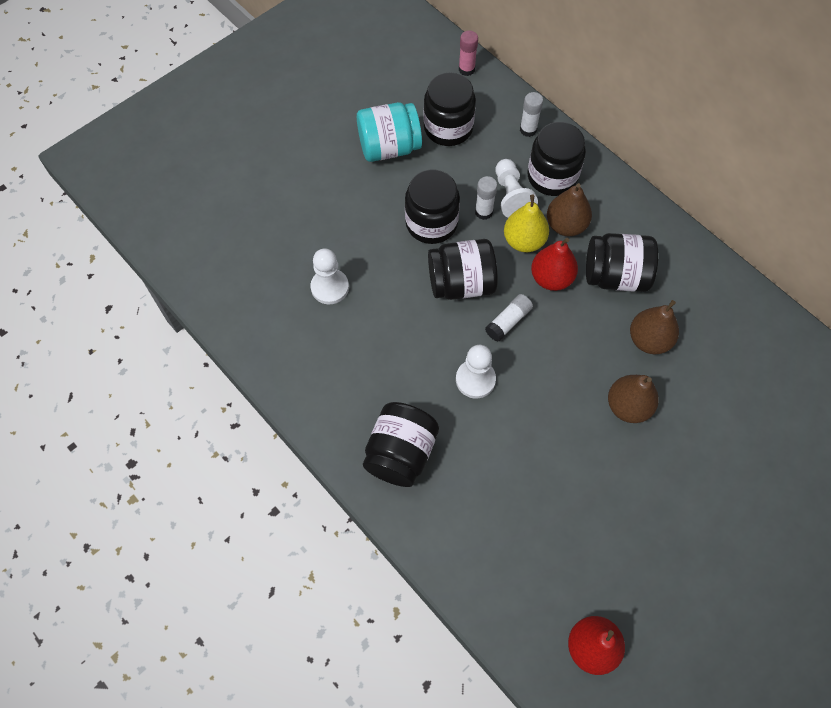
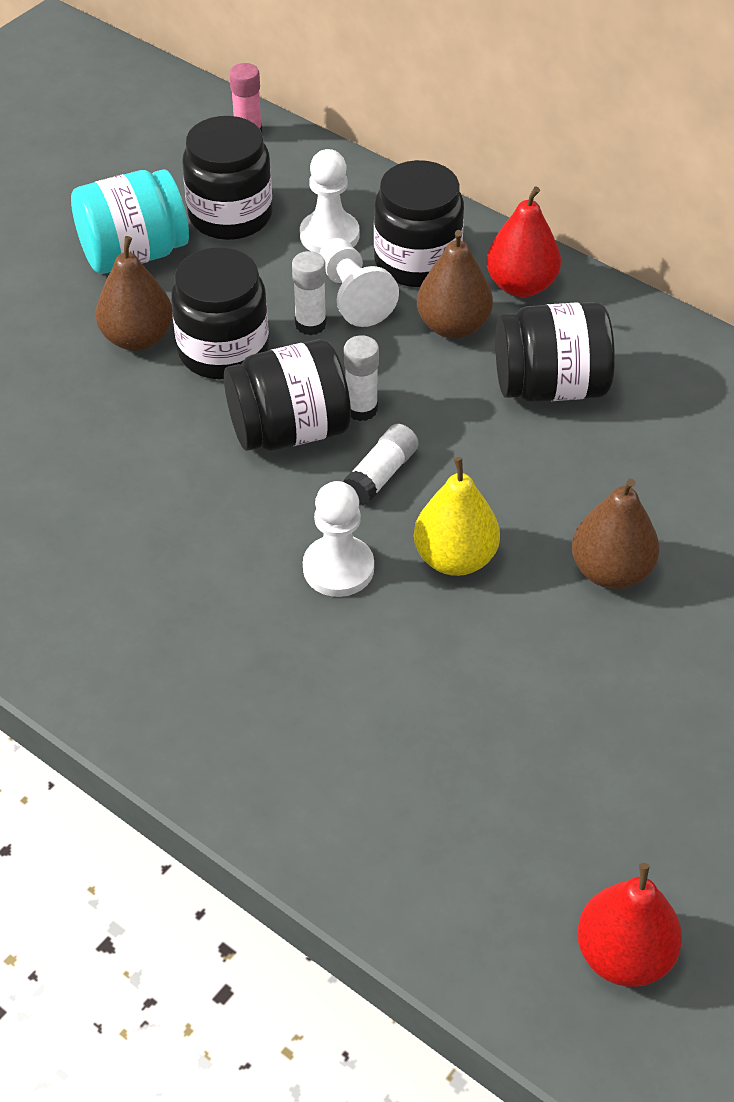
camera: 10 degrees left, 15 degrees down
(330, 287) = (58, 466): white pawn -> white pawn (329, 235)
(400, 453) = (223, 699): black jar -> none
(524, 241) = (386, 357): yellow pear -> yellow pear (455, 558)
(528, 130) = (365, 203): white glue stick -> white glue stick (361, 409)
(551, 278) = (443, 403): red pear -> red pear (521, 285)
(649, 340) = (626, 470): brown pear -> brown pear (137, 338)

